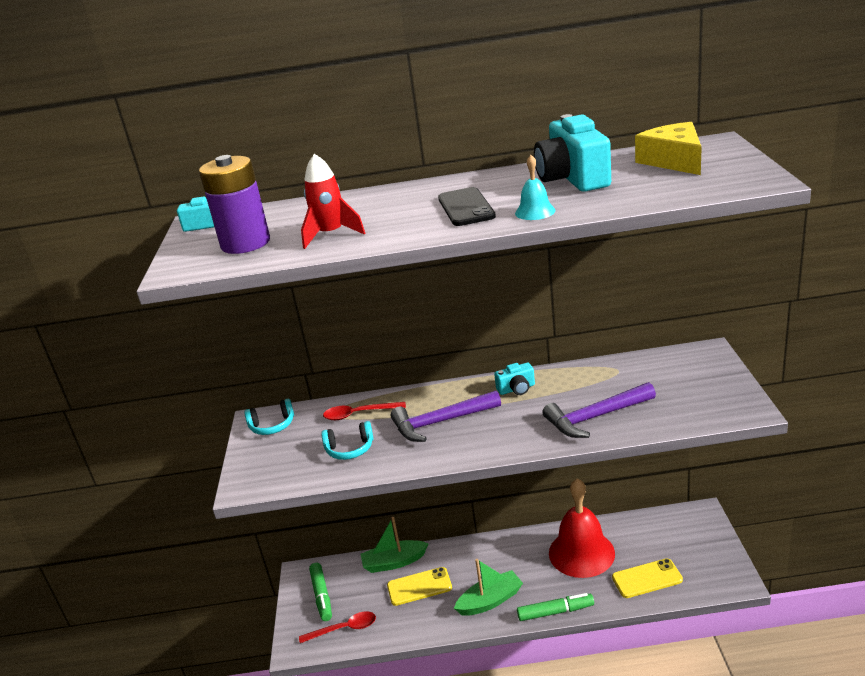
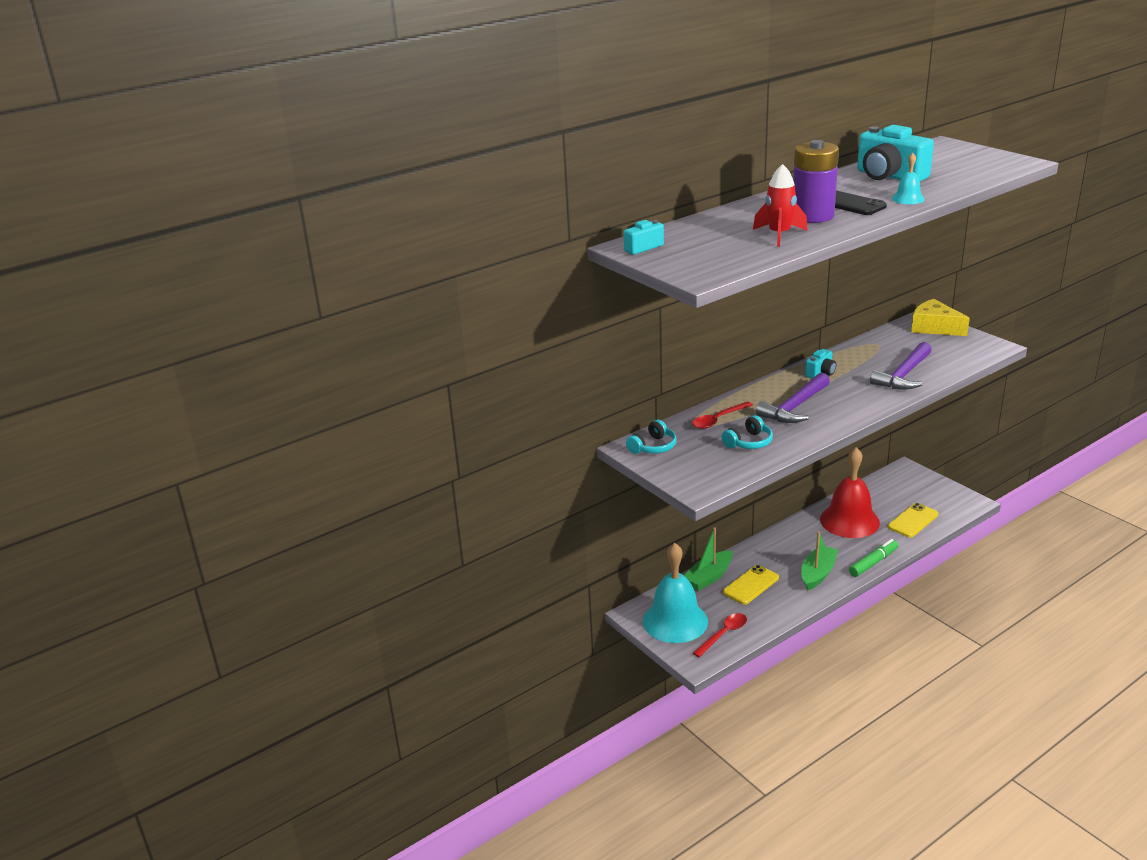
camera: 35 degrees left, 0 degrees up
(245, 243) = (716, 252): purple battery -> purple battery (812, 216)
(322, 596) = (675, 621): green marker -> turquoise bell
(674, 161) = (939, 157): yellow cheese -> yellow cheese (934, 327)

